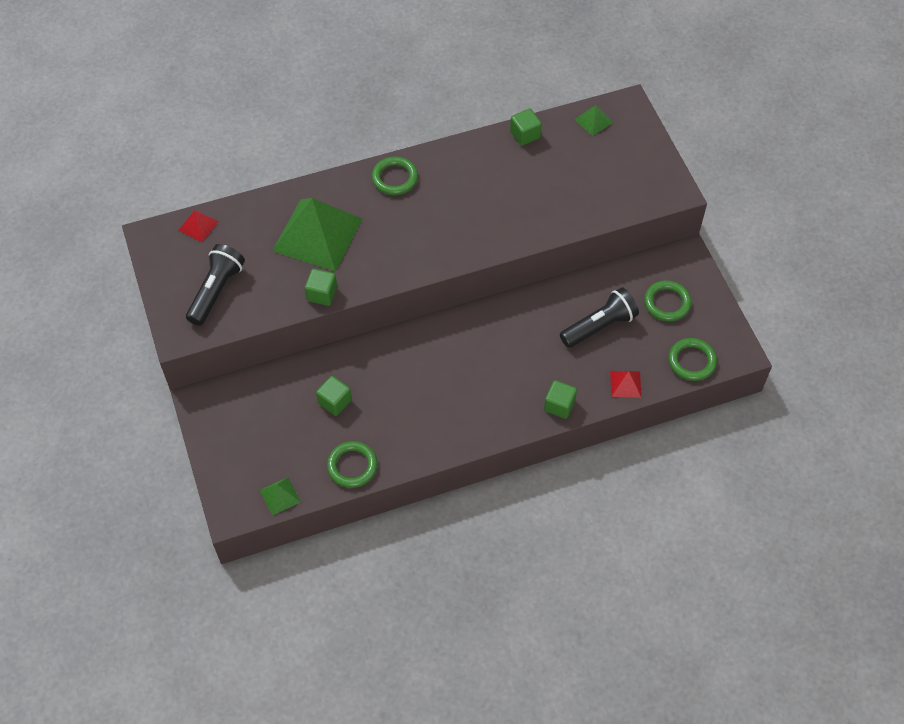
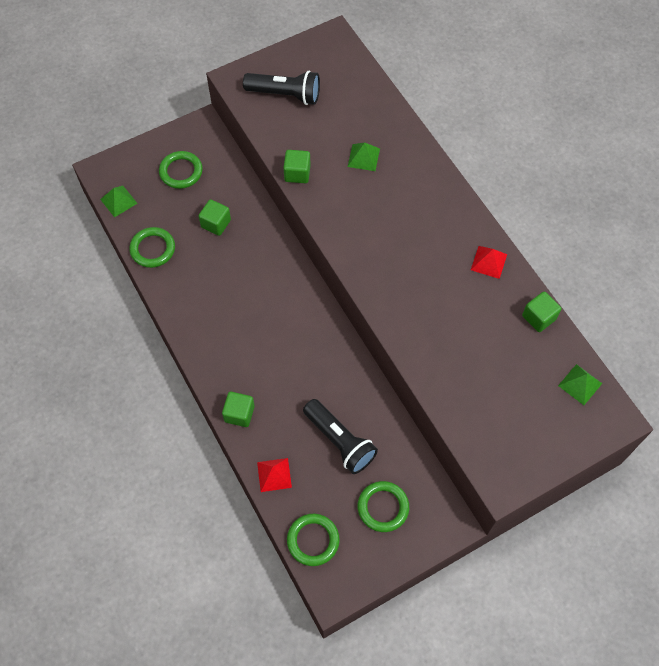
camera: 80 degrees right, 5 degrees up
(198, 225) = (353, 67): red pyramid -> red pyramid (488, 262)
(317, 235) = (363, 157): green pyramid -> green pyramid, size x0.43
(395, 178) = (447, 208): green ring -> green ring (181, 172)

